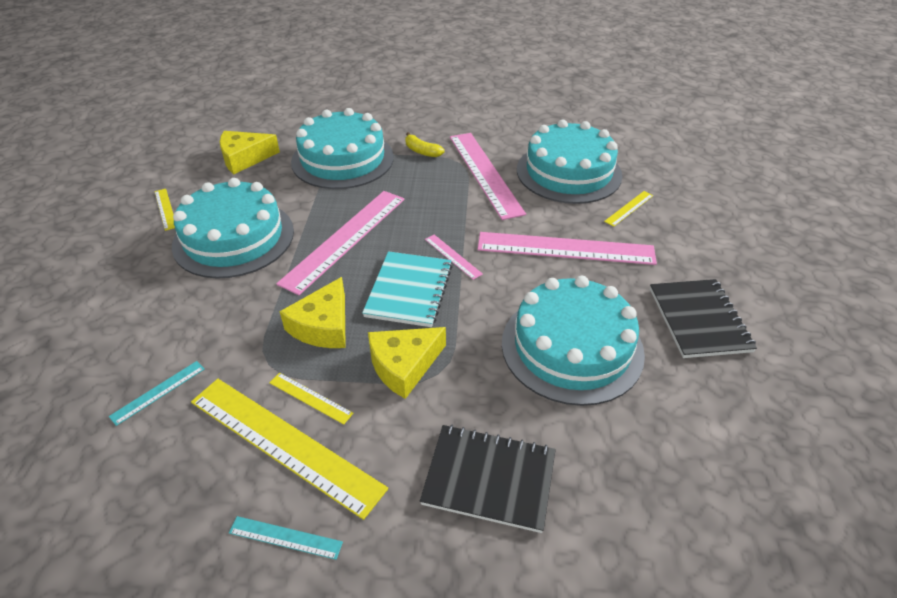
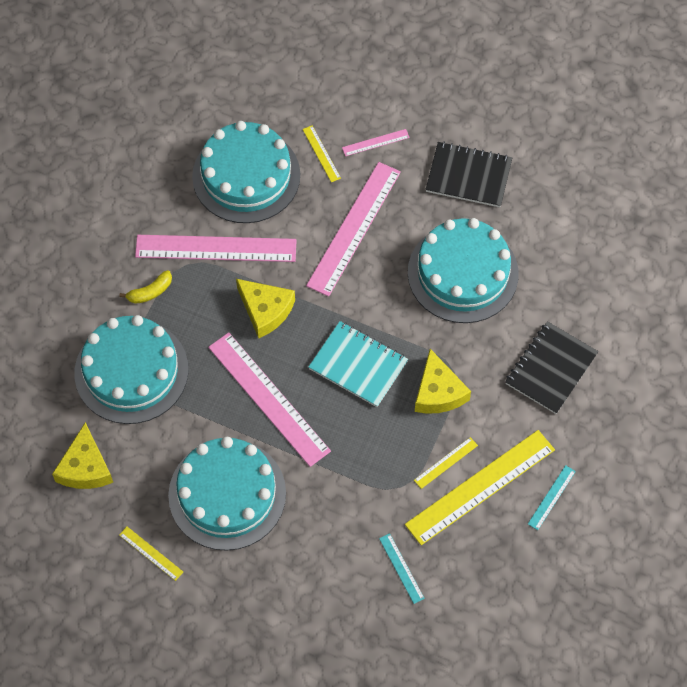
camera: 70 degrees left, 20 degrees up
(165, 209) = (151, 553): yellow ruler -> yellow ruler turned 45 degrees clockwise
(323, 326) = (374, 439): yellow cheese -> yellow cheese (265, 310)
(453, 256) = (328, 318): pink ruler -> pink ruler (375, 142)

